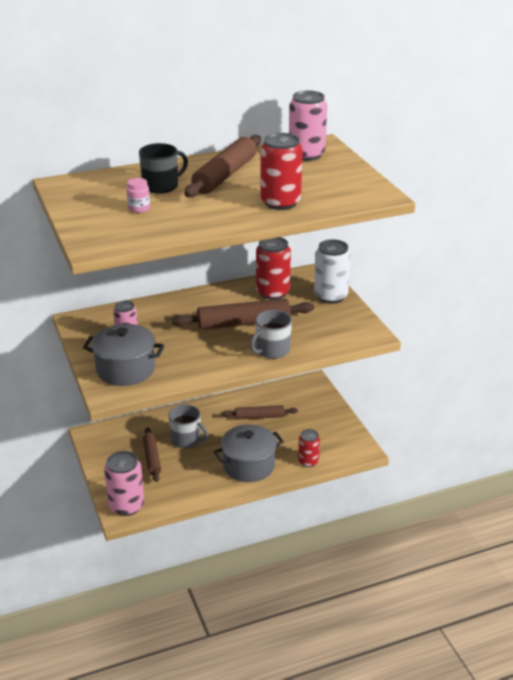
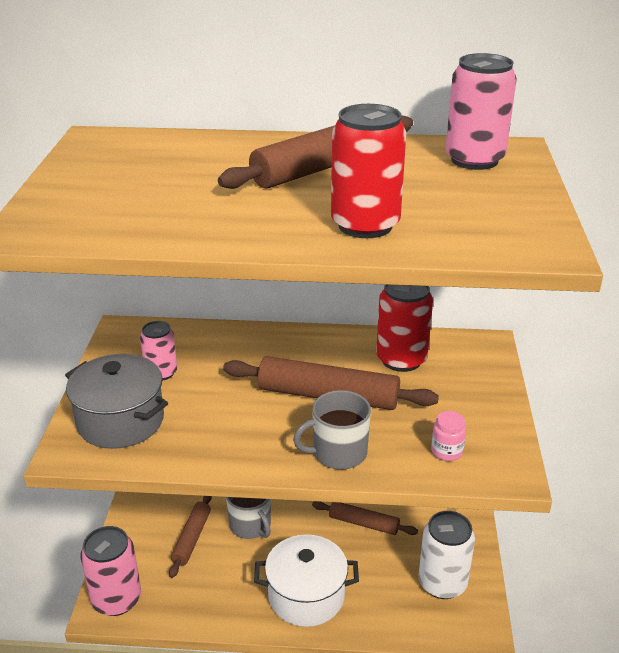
camera: 25 degrees right, 0 degrees up
(139, 208) = (151, 190): pink jar -> pink jar (446, 451)
(161, 186) = (217, 165): black mug -> none
(249, 465) = (306, 596): grey pot -> white pot
(308, 461) = (391, 620): red can -> none
(330, 296) = (483, 388): white can -> white can (442, 583)

